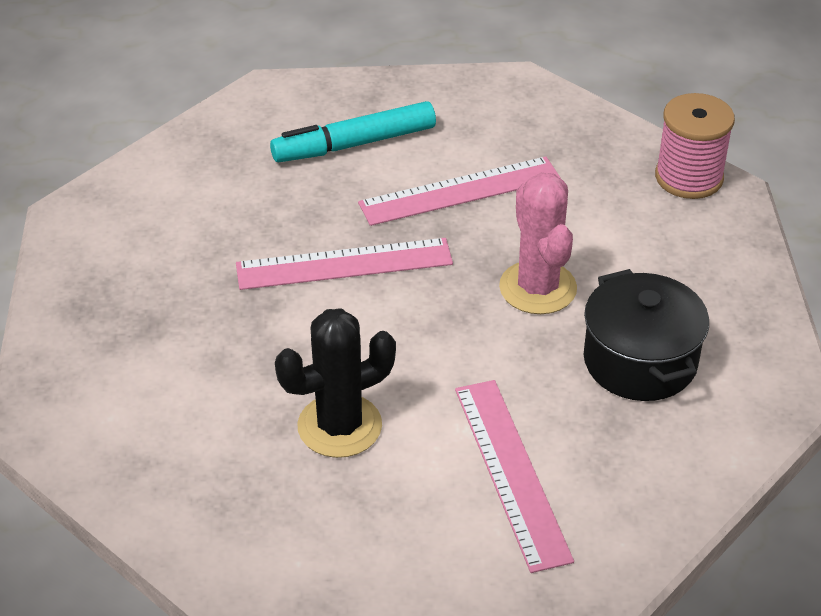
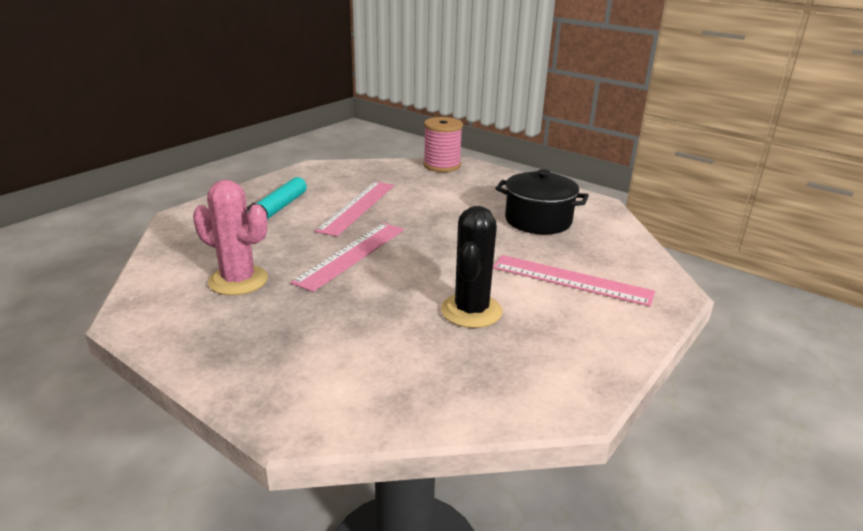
camera: 50 degrees left, 15 degrees down
(538, 288) = (454, 220): pink cactus -> pink cactus (238, 280)

